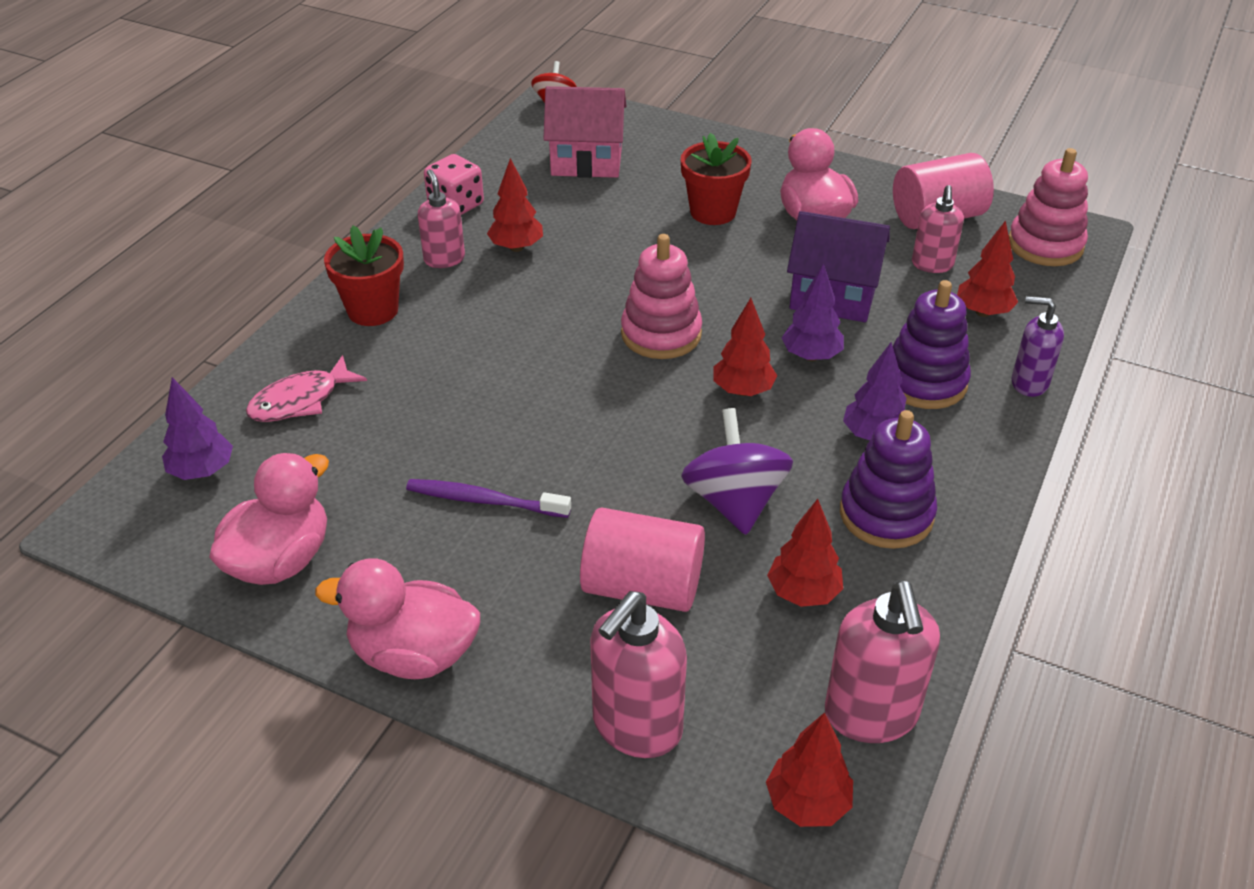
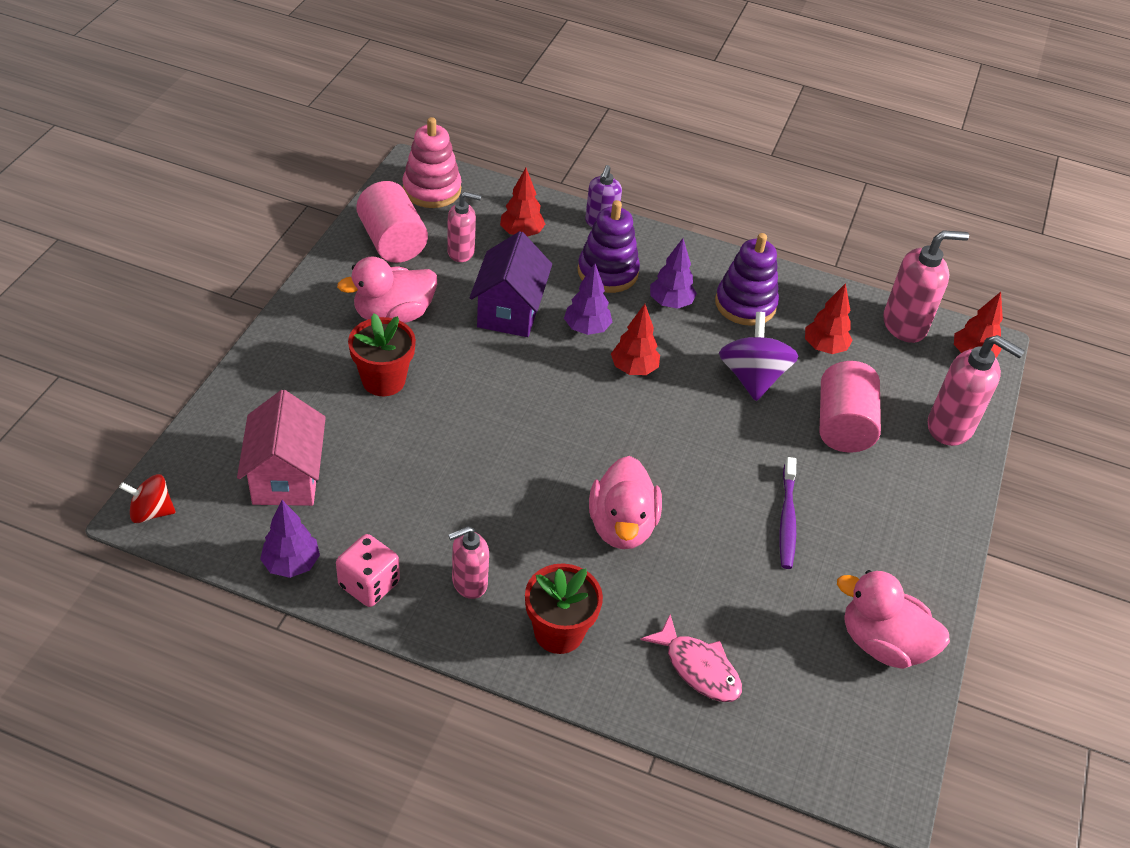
camera: 100 degrees left, 5 degrees up
(202, 471) = (803, 726): purple tree -> purple tree (291, 564)
(413, 654) = (938, 545): pink duck -> pink duck (622, 525)
(516, 247) = (446, 525): red tree -> none
(661, 334) = (570, 416): pink stacking toy -> none
(734, 501) = (752, 377): purple spinning top -> purple spinning top turned 105 degrees clockwise

